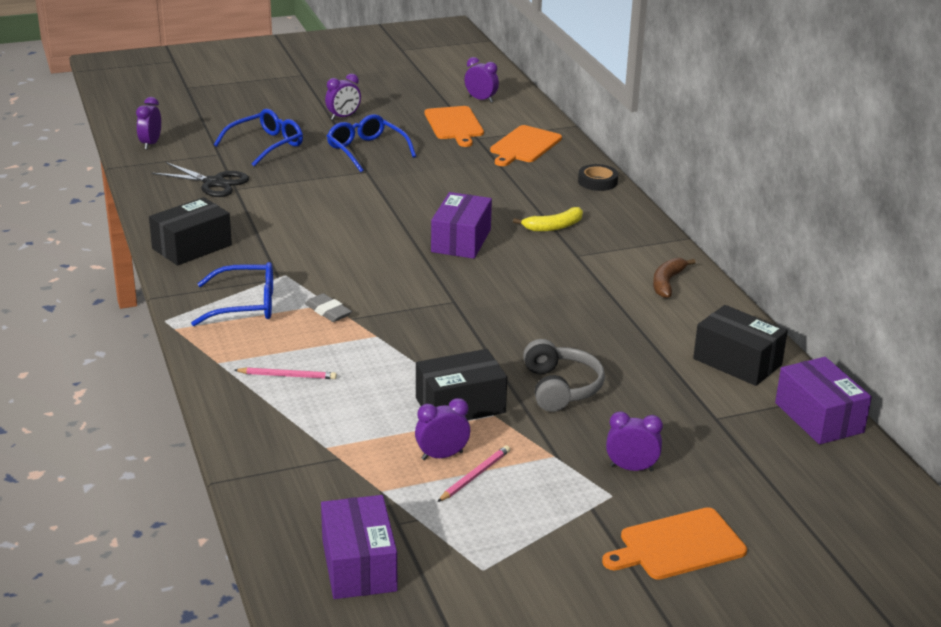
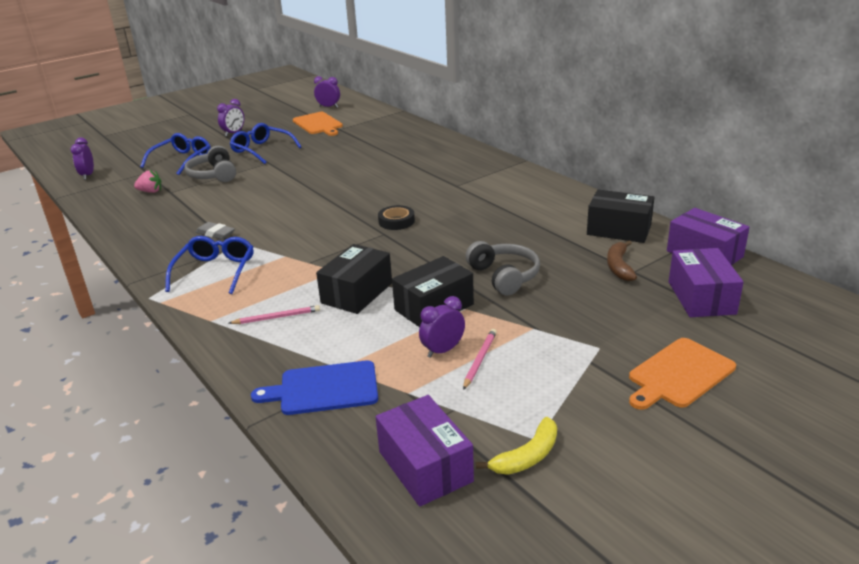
camera: 15 degrees left, 0 degrees up
(192, 247) = (151, 238): black box -> black box (357, 293)
(213, 183) = (150, 191): black scissors -> pink strawberry
(246, 305) = (215, 271): blue glasses -> blue glasses turned 60 degrees counterclockwise
(294, 175) = (213, 175): none -> grey headphones
(300, 465) = (324, 388): none -> blue cutting board
(328, 311) = (287, 261): grey eraser -> grey eraser (215, 233)
(461, 241) = (365, 193): purple box -> purple box (701, 297)
(524, 146) = (375, 127): orange cutting board -> none
(553, 227) = (427, 171): yellow banana -> yellow banana (527, 456)
(597, 181) = (440, 139): black tape -> black tape (396, 221)
(631, 468) = (599, 323): purple clock -> none
(667, 283) = (532, 190): brown banana -> brown banana (619, 266)

